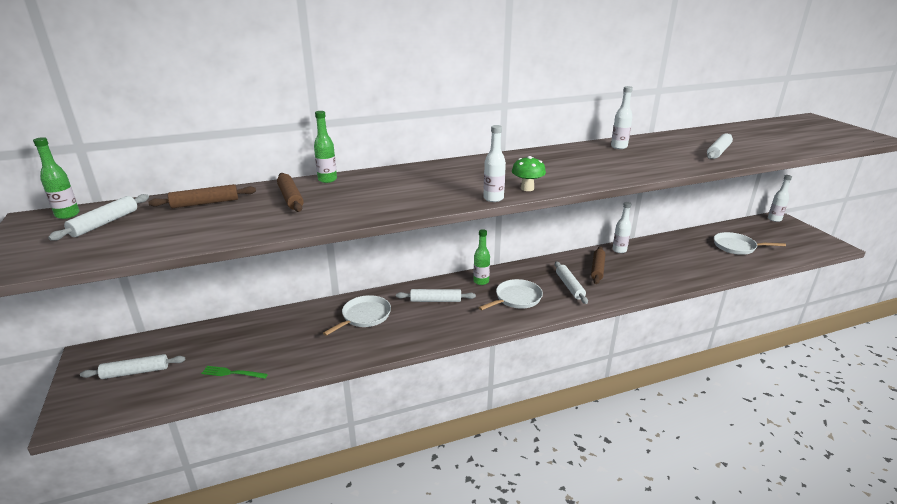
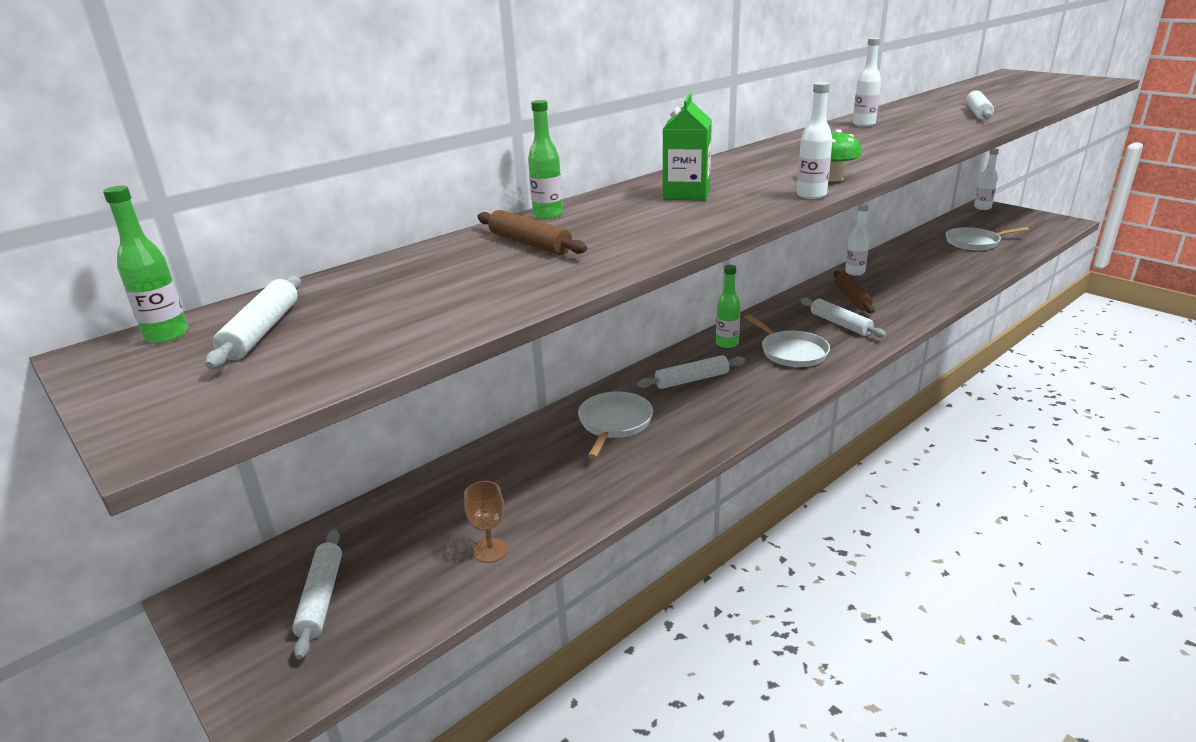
camera: 20 degrees left, 0 degrees up
(135, 372) = (321, 598): white rolling pin -> white rolling pin turned 60 degrees counterclockwise
(205, 203) = (401, 274): brown rolling pin -> none
(232, 373) = (490, 550): green fork -> brown goblet
(422, 181) = (686, 194): none -> green carton
(516, 298) = (791, 352): white pan -> white pan turned 120 degrees clockwise

